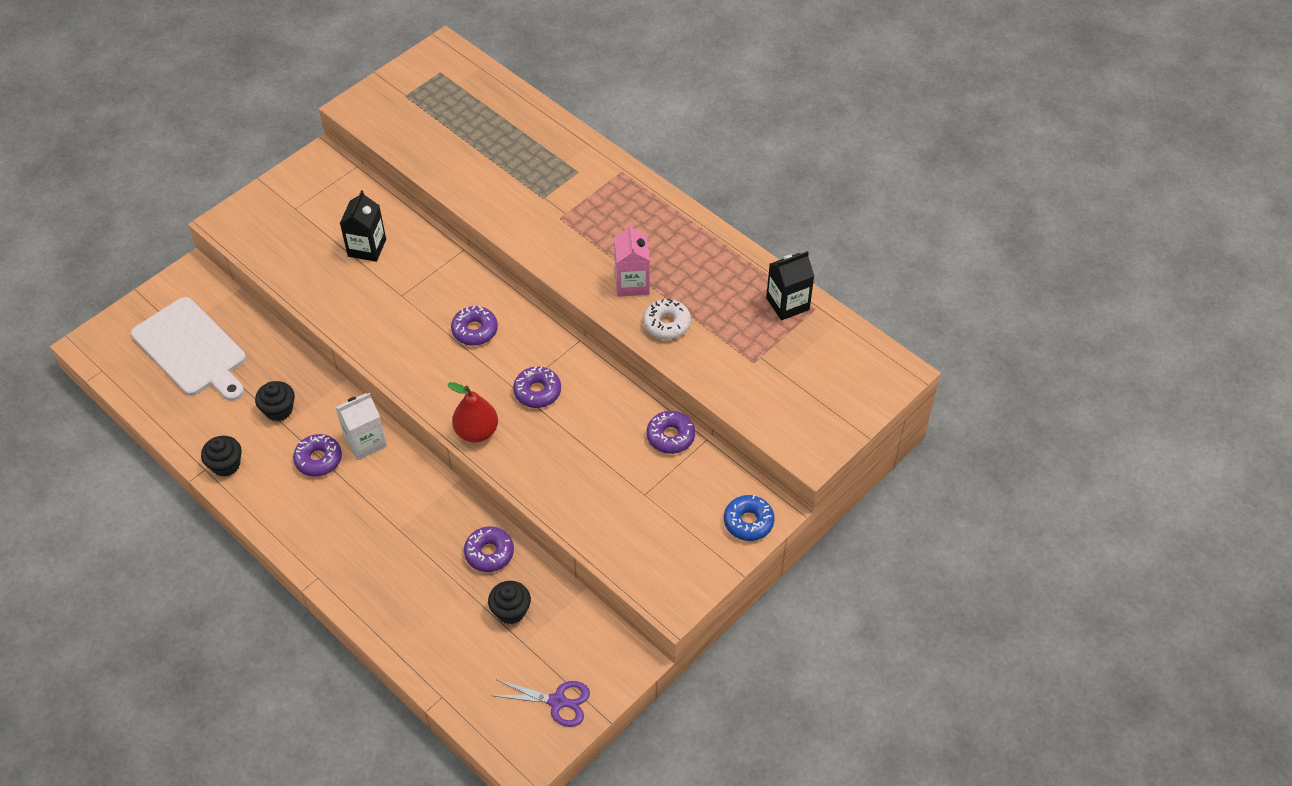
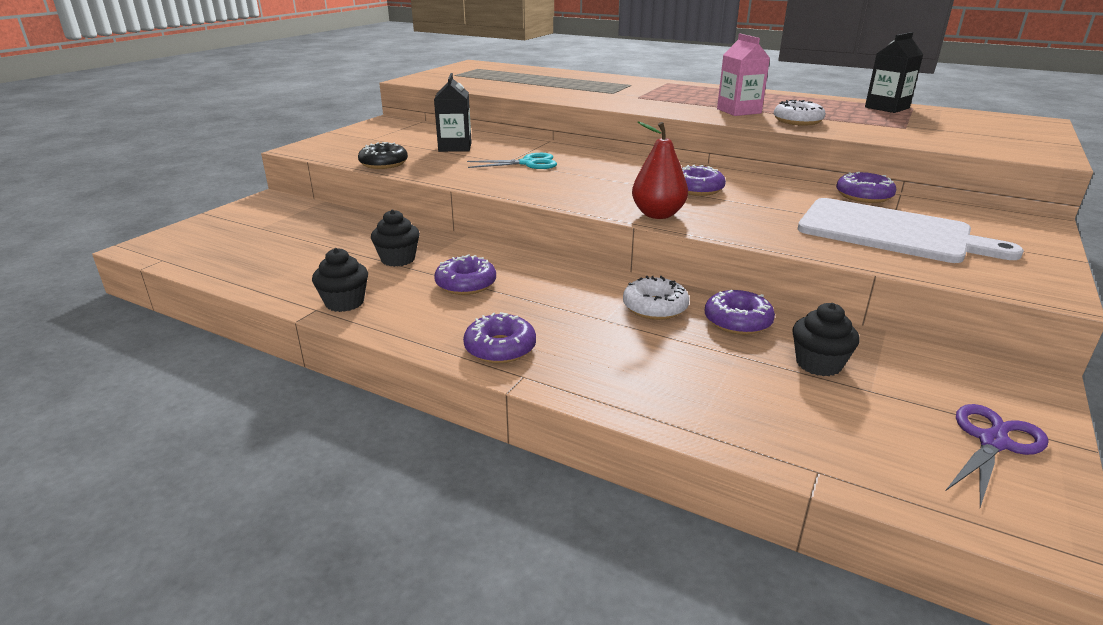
camera: 15 degrees left, 25 degrees down
(191, 349) = (277, 236): white cutting board -> white cutting board (890, 232)
(290, 276) = (383, 164): none -> black donut
(365, 442) = (515, 266): white carton -> none
(418, 303) = (528, 163): none -> turquoise scissors
(441, 522) = (655, 307): none -> white donut
(475, 330) = (597, 169): purple donut -> purple donut (500, 348)
(557, 701) = (993, 442): purple scissors -> purple scissors turned 45 degrees counterclockwise
(748, 522) = (1025, 229): blue donut -> none

